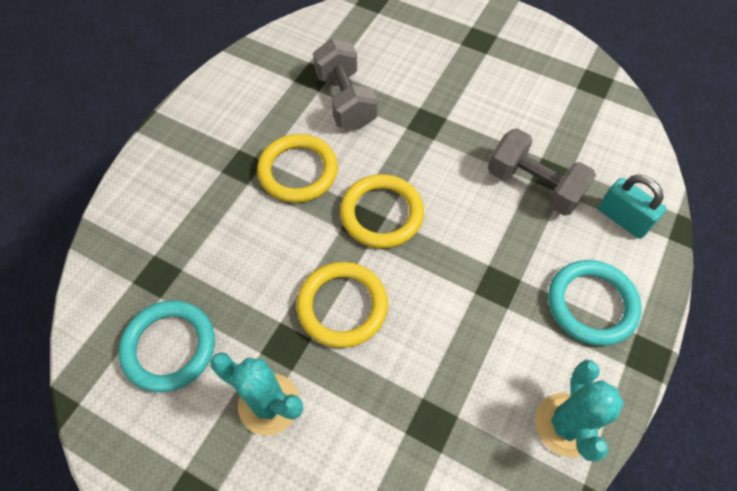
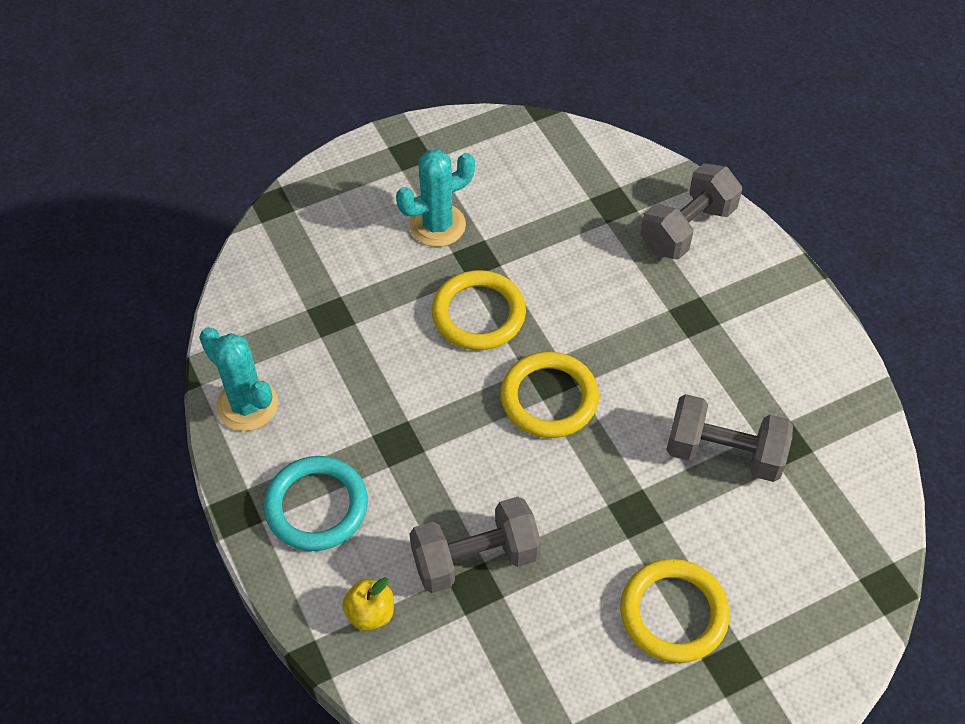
camera: 125 degrees right, 5 degrees down
(155, 211) = (687, 228): none -> grey dumbbell
(169, 347) = (537, 186): turquoise ring -> none
(298, 171) = (654, 358): yellow ring -> yellow ring (673, 613)
(622, 219) = (370, 613): turquoise padlock -> yellow apple

